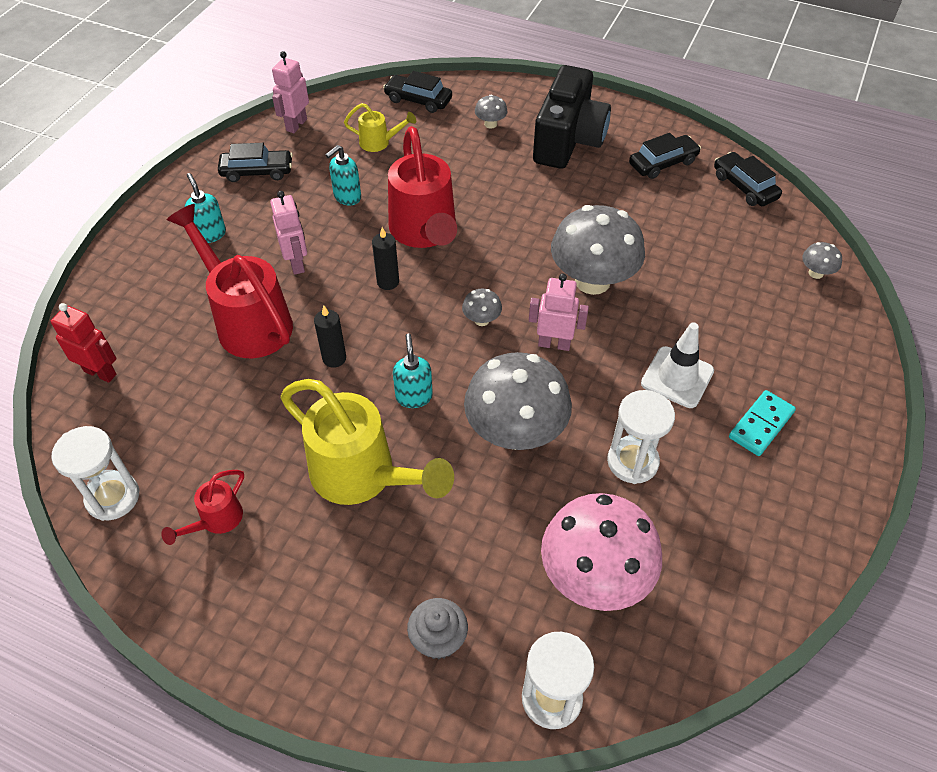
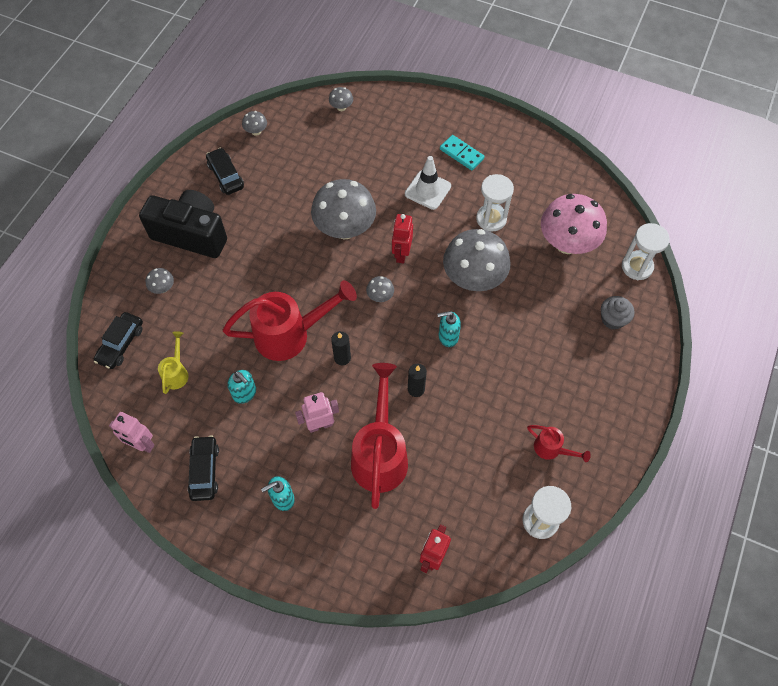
camera: 90 degrees left, 10 degrees up
(248, 321) = (380, 454): red watering can -> red watering can turned 135 degrees clockwise
(362, 476) = (511, 364): yellow watering can -> none
(554, 344) = (401, 254): pink robot -> red robot
(744, 187) = (256, 131): black car -> grey mushroom

